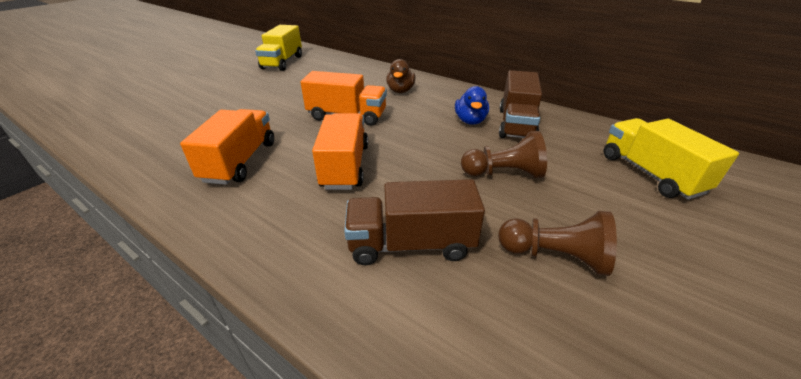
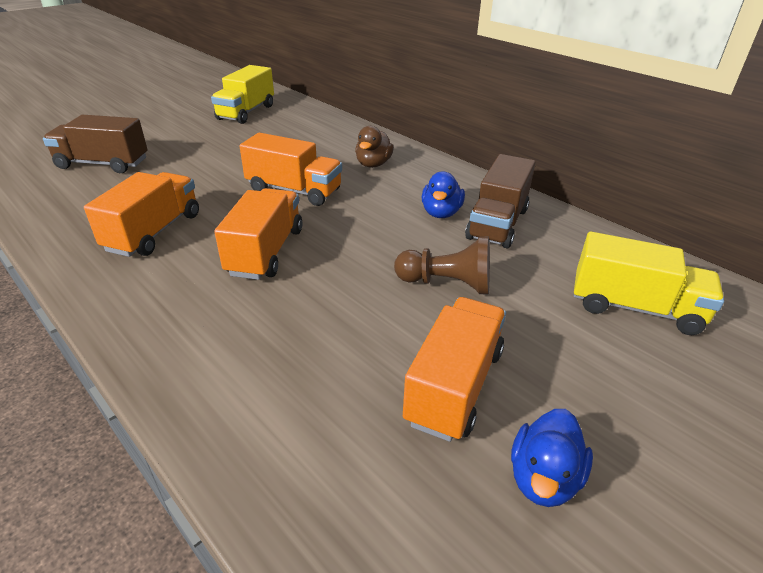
camera: 10 degrees right, 0 degrees up
(411, 244) = (299, 349): brown truck -> brown truck (103, 164)
(554, 256) = (454, 386): brown pawn -> orange truck
(649, 173) = (635, 307): yellow truck -> yellow truck turned 120 degrees clockwise
(670, 325) = (543, 478): none -> blue duck

